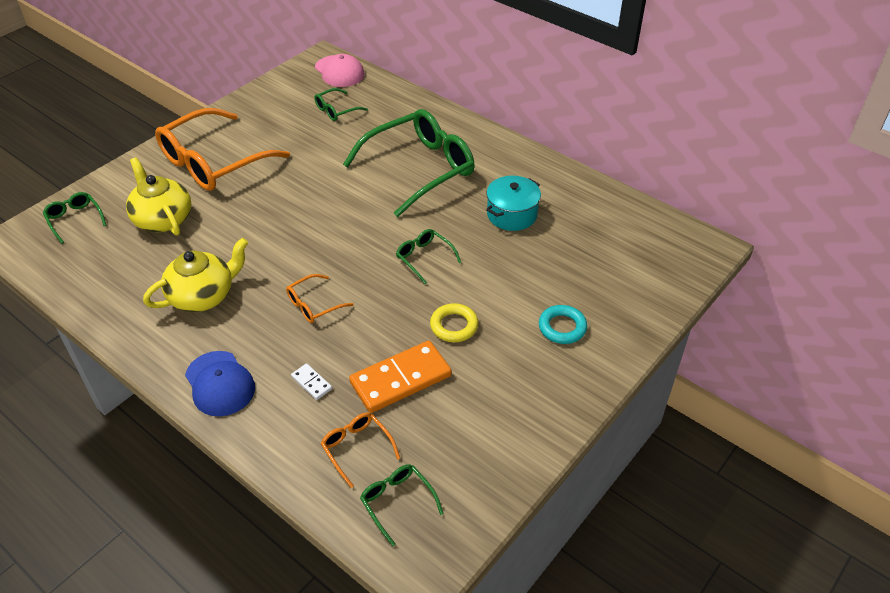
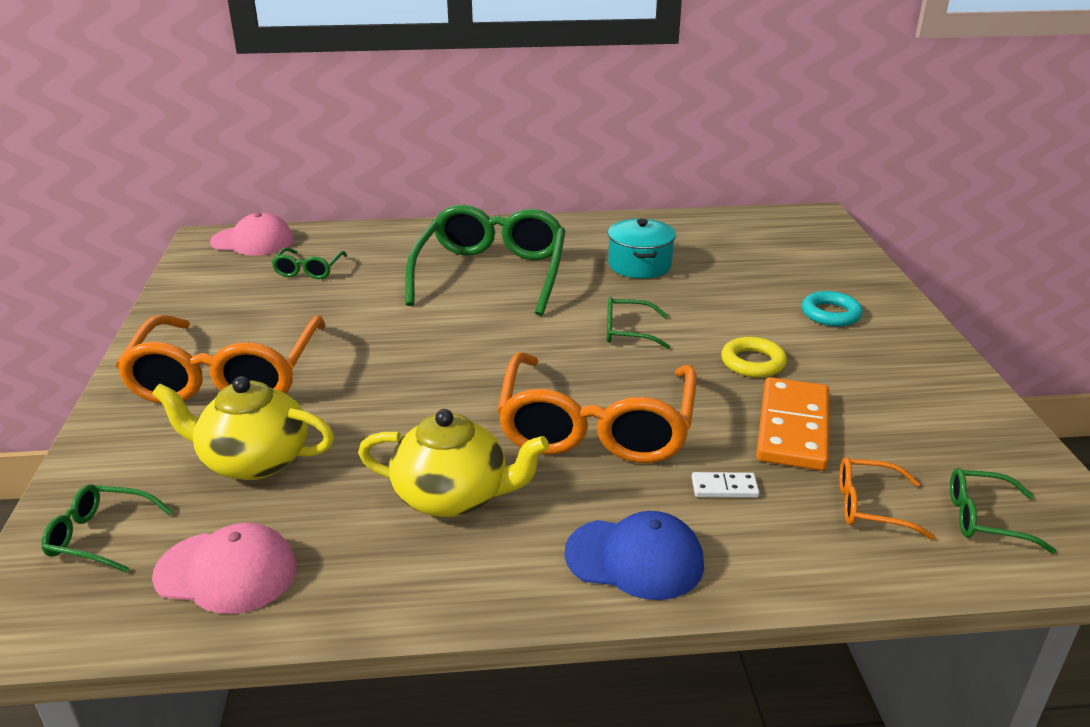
camera: 45 degrees left, 15 degrees down
(88, 268) = (227, 572): none -> pink cap
(203, 296) = (453, 496): yellow teapot -> yellow teapot turned 90 degrees clockwise
(314, 305) = (596, 426): orange glasses -> orange glasses, size x2.27

